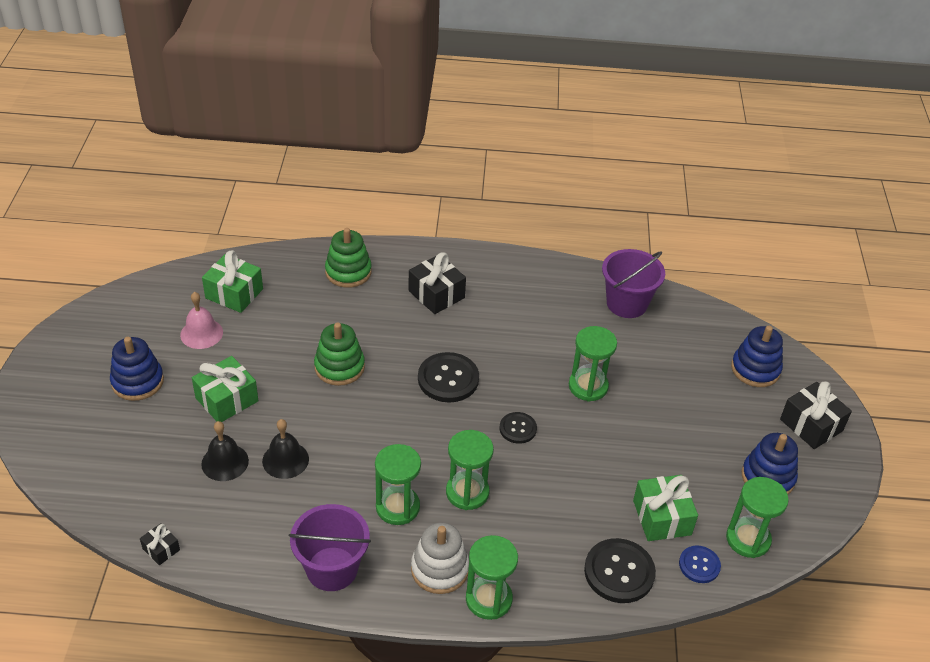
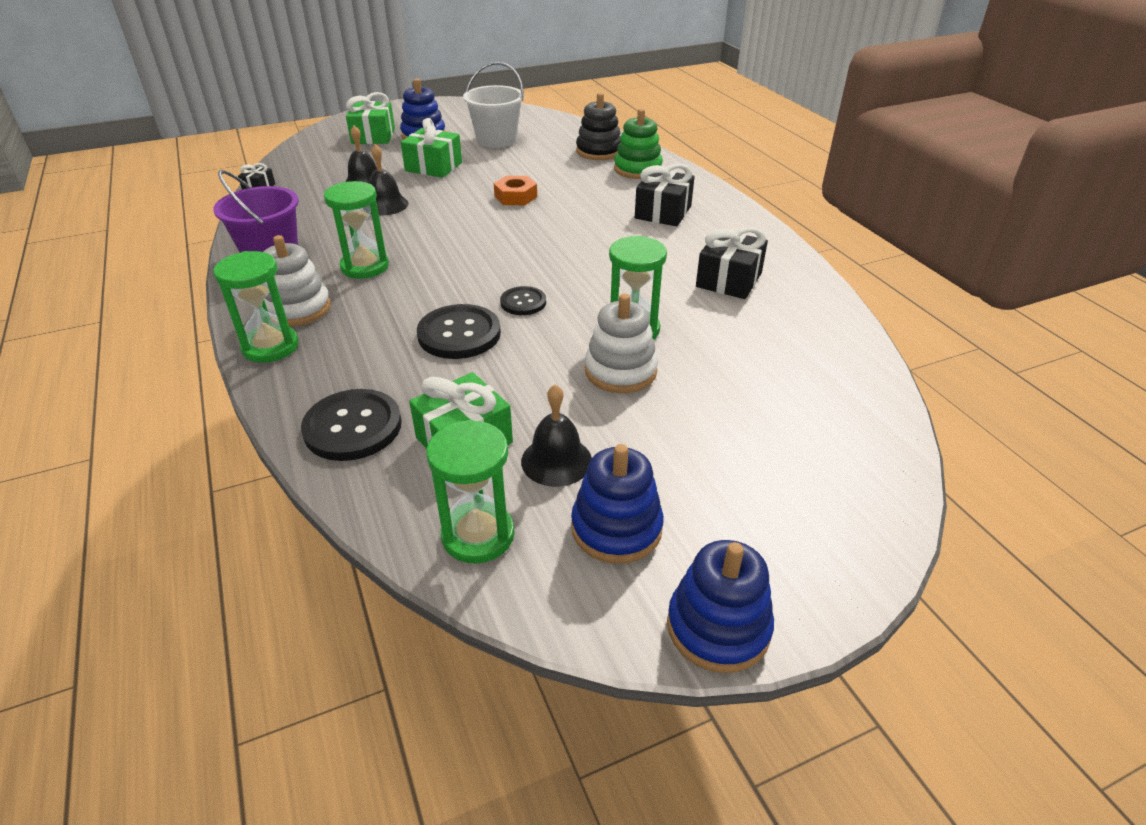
camera: 65 degrees right, 5 degrees down
(201, 333) = (496, 140): pink bell -> white bucket
(234, 293) = (554, 138): green gift -> green gift (373, 136)
(291, 278) = (599, 151): none -> black stacking toy
(339, 367) = (515, 197): green stacking toy -> orange nut
(448, 379) = (555, 247): black button -> black button (459, 334)
(467, 492) = (409, 297): green hourglass -> none
(627, 303) = (804, 322): purple bucket -> none
(631, 413) = (620, 371): none -> white stacking toy
(699, 565) = (401, 495): blue button -> none
(702, 480) = (556, 460): none -> black bell
(755, 369) = (823, 462): blue stacking toy -> blue stacking toy (718, 627)
(811, 425) = (774, 555): black gift -> black gift (729, 280)

